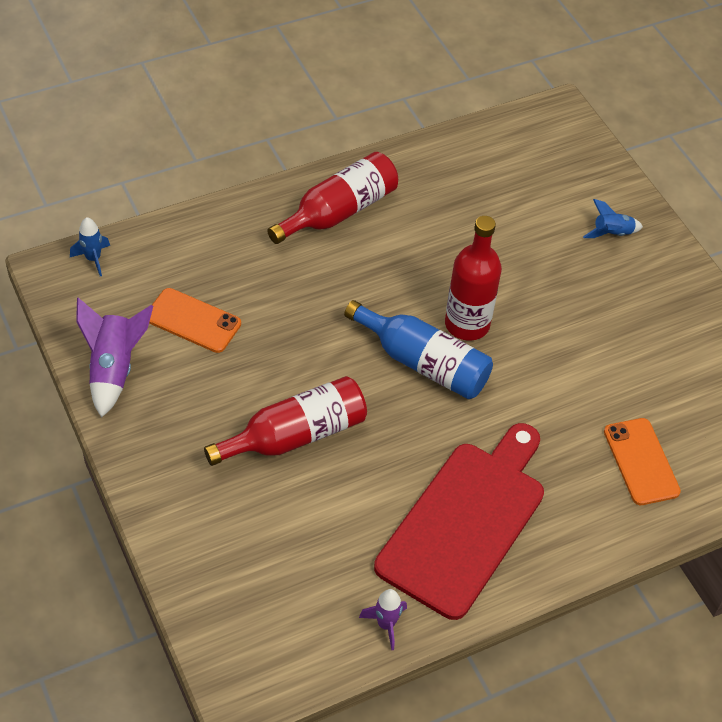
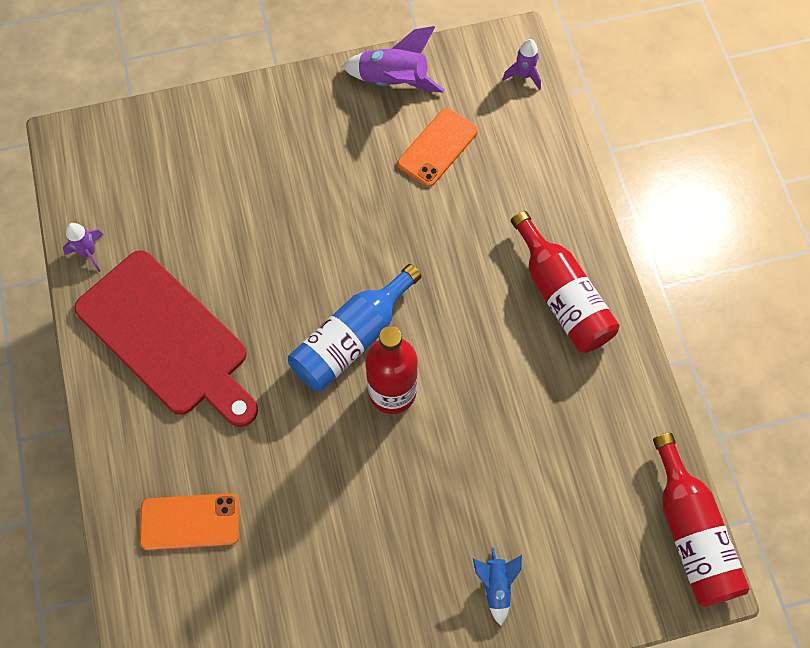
camera: 105 degrees right, 15 degrees up
(93, 259) = (524, 75): blue rocket -> purple rocket
(295, 435) = (293, 213): red bottle -> red bottle (691, 533)

